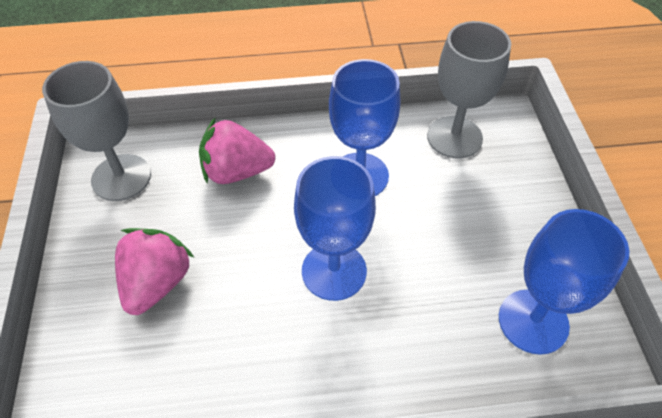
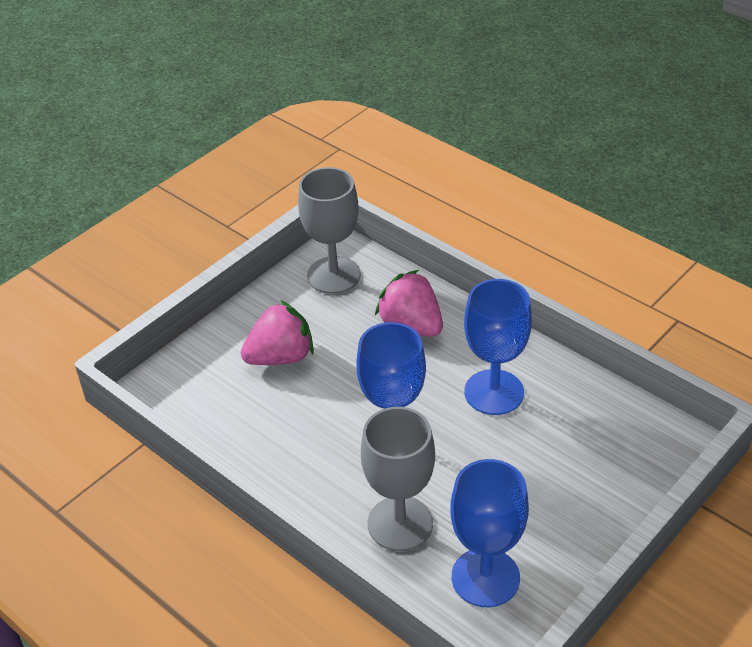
camera: 50 degrees right, 10 degrees down
(454, 137) = (609, 421): grey goblet -> grey goblet (400, 523)

